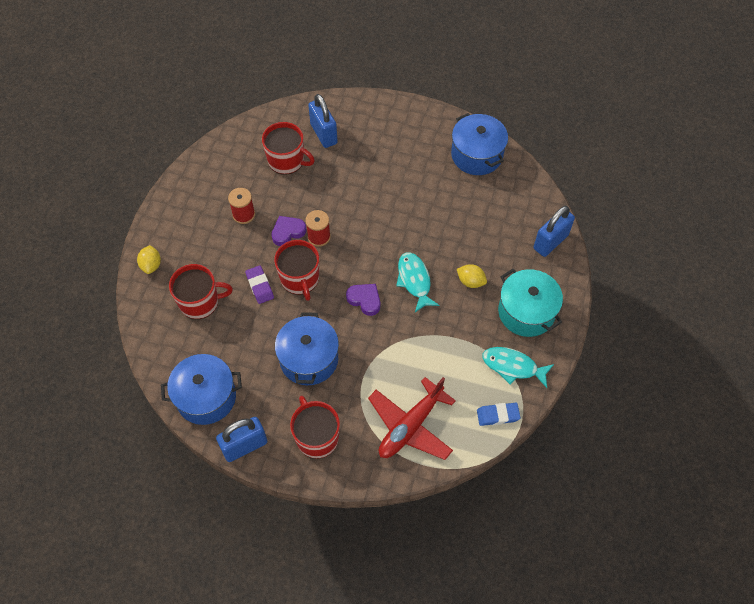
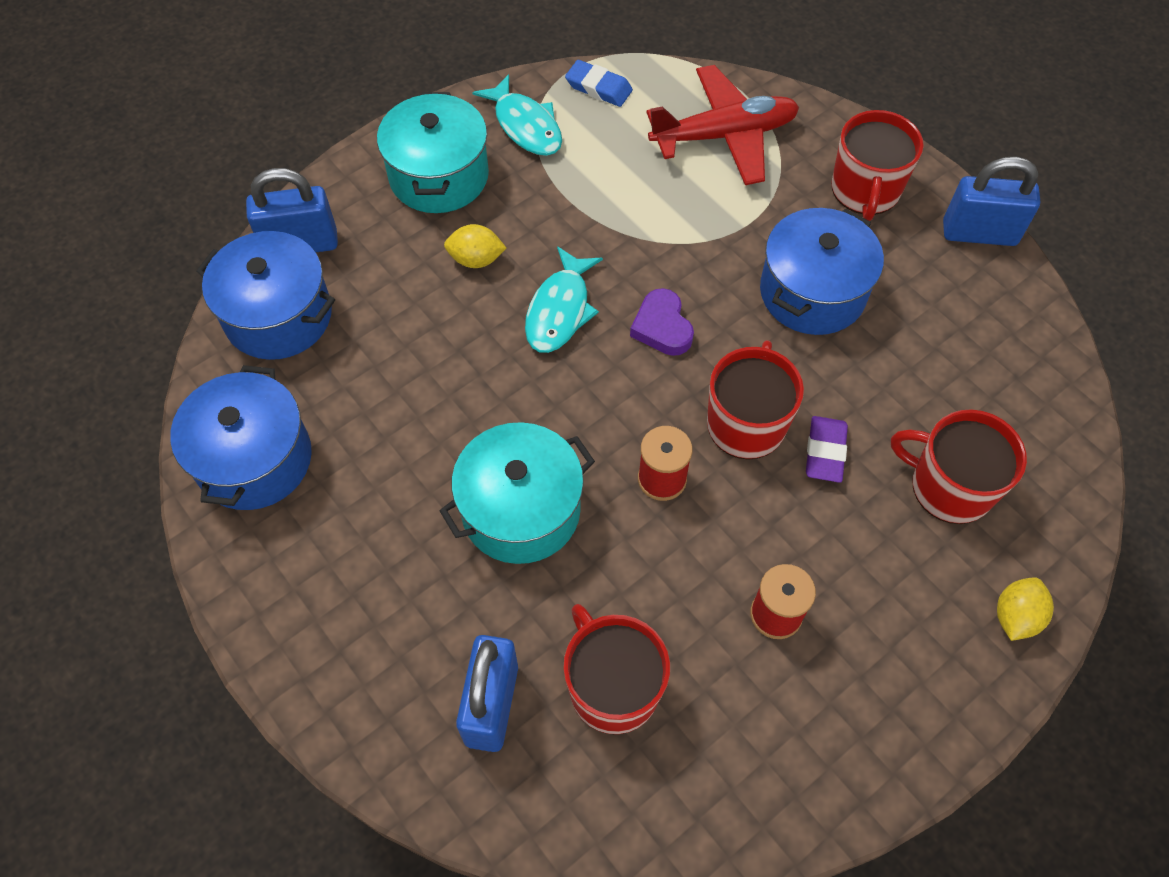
camera: 145 degrees left, 0 degrees up
(206, 397) = (1009, 327): blue pot -> blue pot (278, 316)
(288, 232) = (712, 523): purple heart -> none
(364, 195) = (521, 510): none -> turquoise pot
(470, 281) = (476, 259): yellow lemon -> yellow lemon turned 60 degrees counterclockwise

